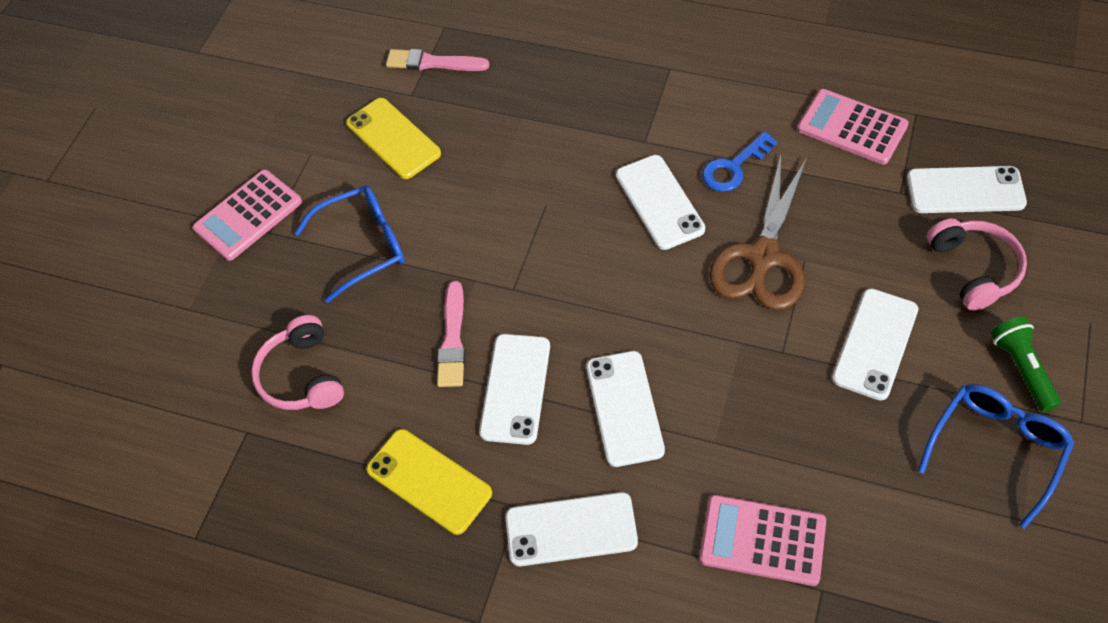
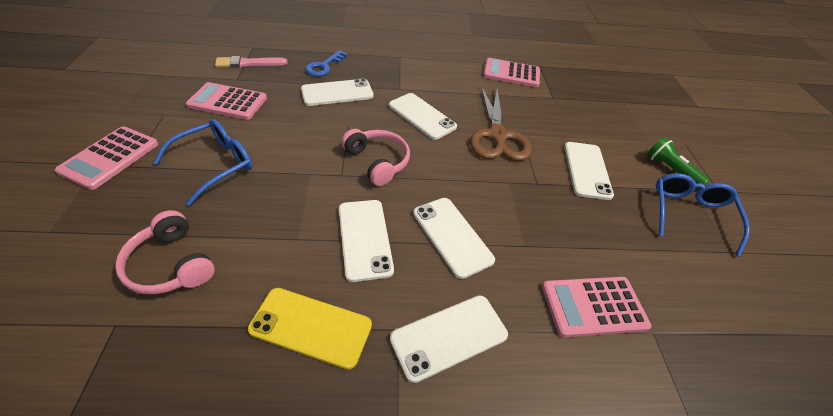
camera: 30 degrees left, 10 degrees down
(393, 138) = (228, 102): yellow phone -> pink calculator
(452, 339) = (303, 213): pink brush -> none
(734, 167) = (458, 95): blue key -> blue key (324, 66)
(965, 190) = (584, 94): white phone -> white phone (337, 93)
(974, 269) = (612, 127): pink headphones -> pink headphones (377, 162)

